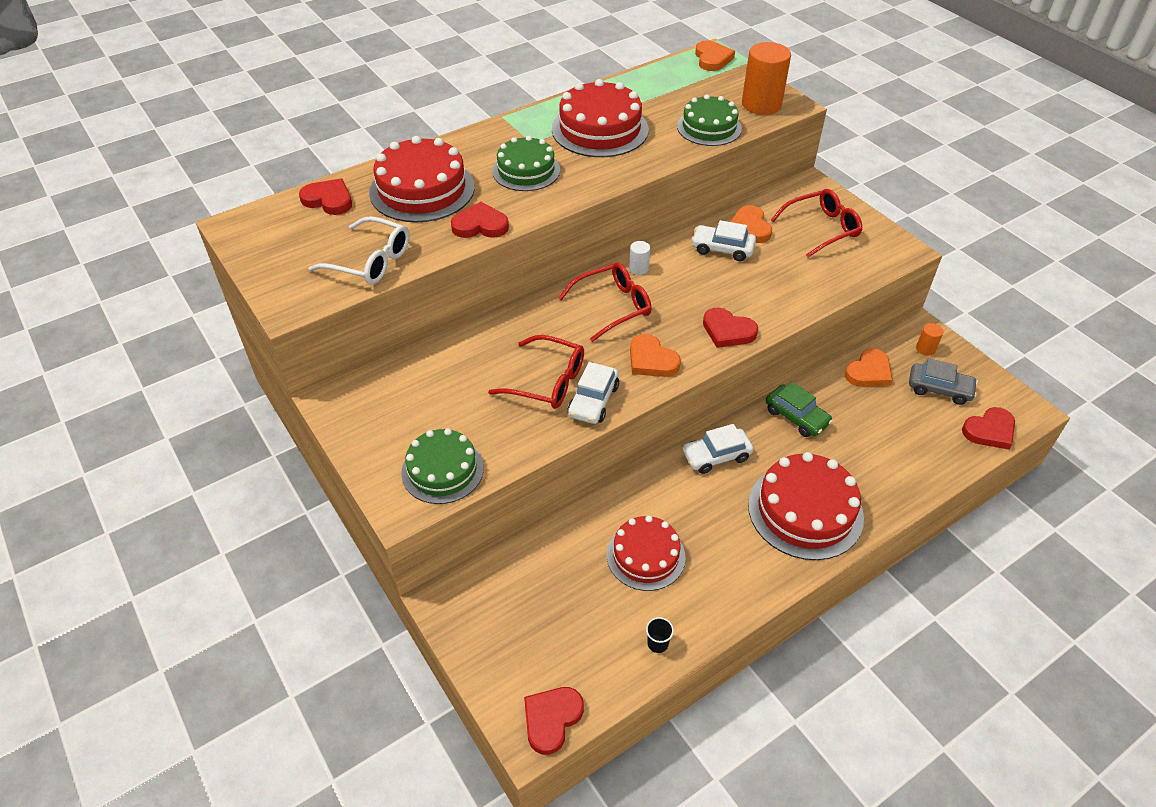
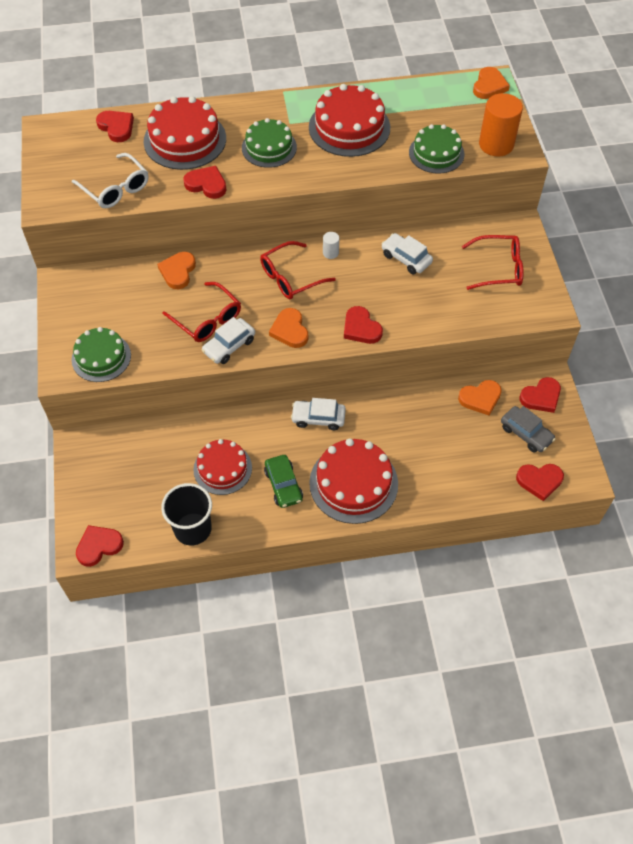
camera: 25 degrees right, 10 degrees up
(613, 306) = (290, 277): red glasses -> red glasses turned 150 degrees clockwise
(657, 643) = (192, 529): black cup -> black cup, size x2.48
(750, 227) = (441, 247): orange heart -> orange heart (178, 272)
(796, 417) = (398, 412): green car -> green car (283, 485)
(925, 349) = (541, 397): orange cylinder -> red heart

